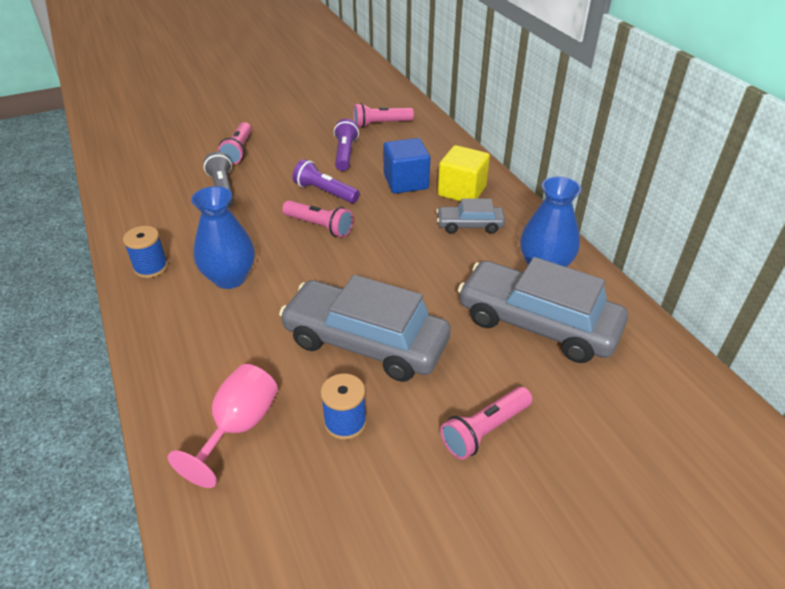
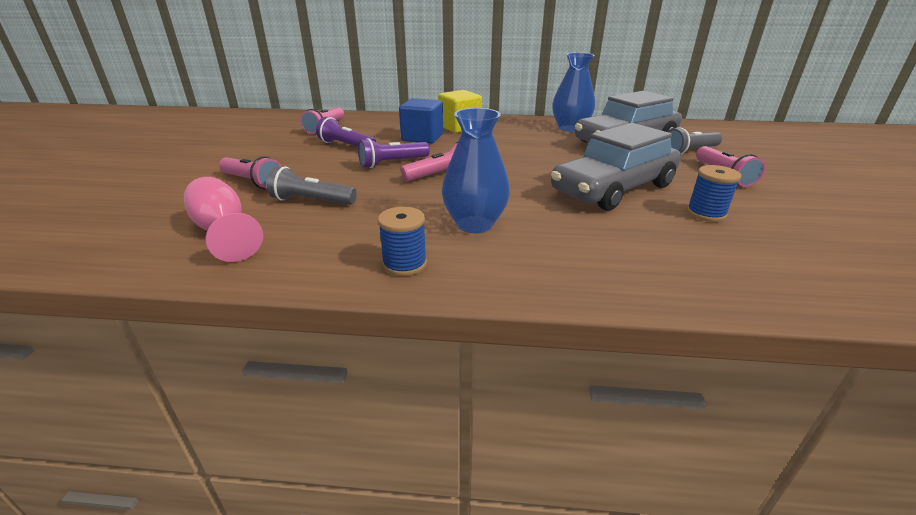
camera: 60 degrees left, 10 degrees down
(238, 427) = (701, 257): pink goblet -> pink goblet (224, 232)
(469, 225) = (503, 134): grey car -> none
(555, 388) = (689, 151): none -> grey flashlight

